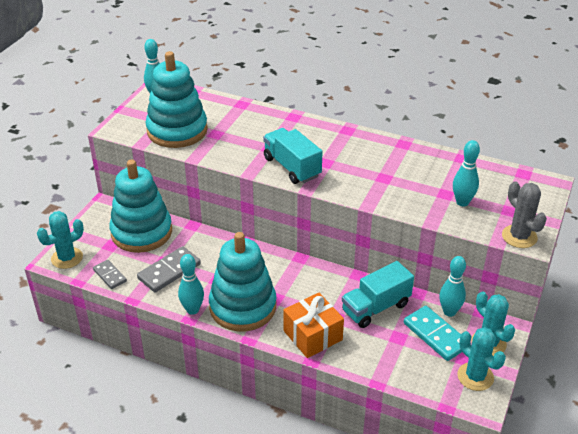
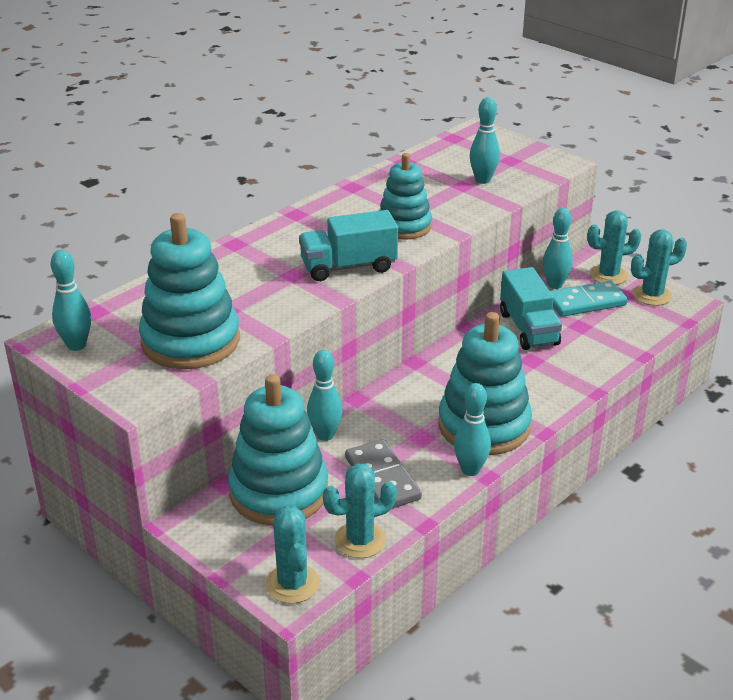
camera: 70 degrees left, 5 degrees down
(110, 275) = (360, 540): grey domino -> turquoise cactus
(202, 237) = (325, 435): none -> turquoise bowling pin
(312, 335) = (555, 382): orange gift -> none
(362, 179) = (404, 226): none -> turquoise stacking toy
(519, 236) = (554, 166): grey cactus -> none

